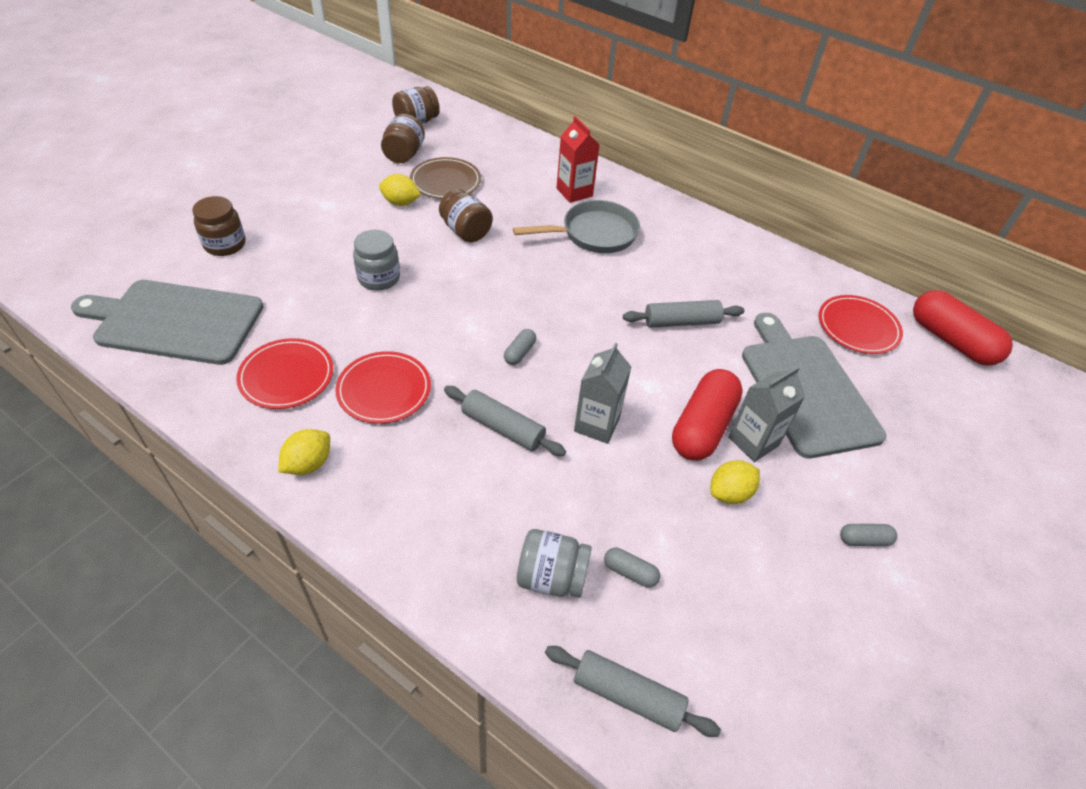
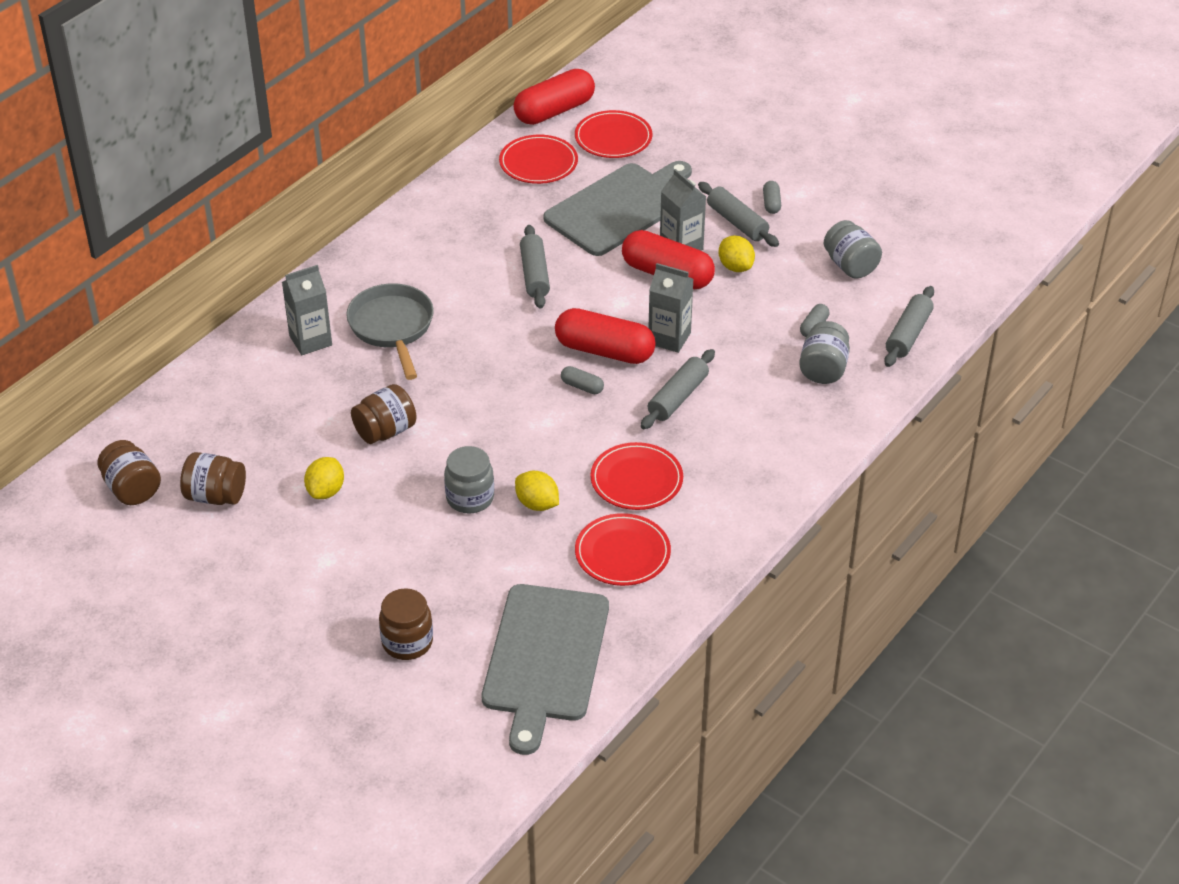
camera: 85 degrees left, 5 degrees down
(308, 464) = (729, 522): yellow lemon -> yellow lemon (537, 504)
(445, 181) = (281, 453): brown plate -> none
(573, 371) = (604, 351): none -> red capsule
(574, 192) = (310, 340): red carton -> grey carton
(761, 628) = (850, 266): none -> grey jar
(806, 389) = (619, 207): grey cutting board -> grey cutting board turned 150 degrees clockwise
(814, 500) = (737, 222): none -> grey rolling pin
(927, 387) = (613, 138): none -> red plate

